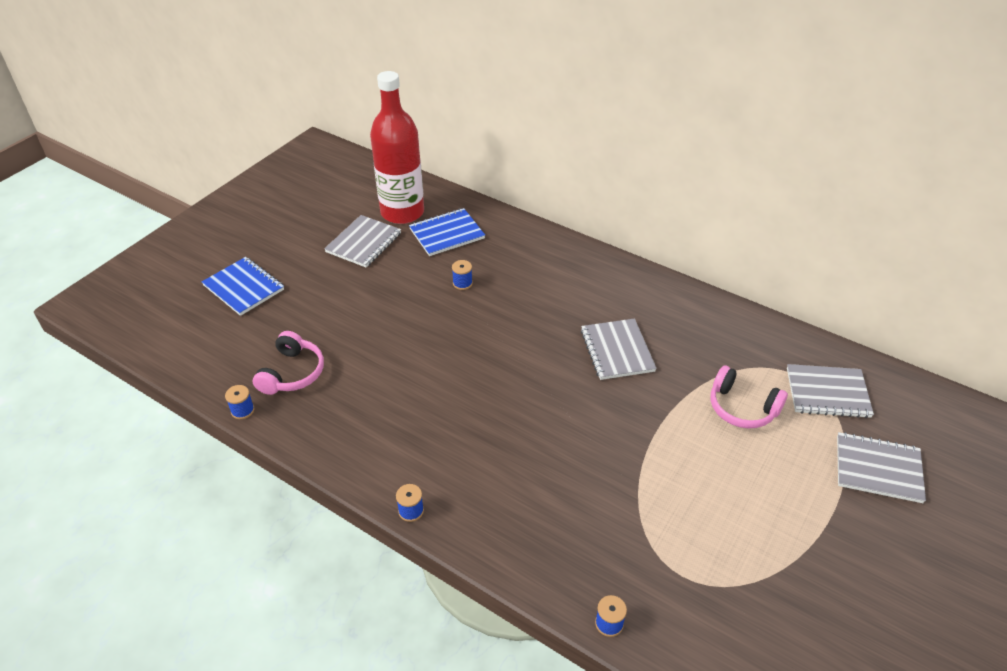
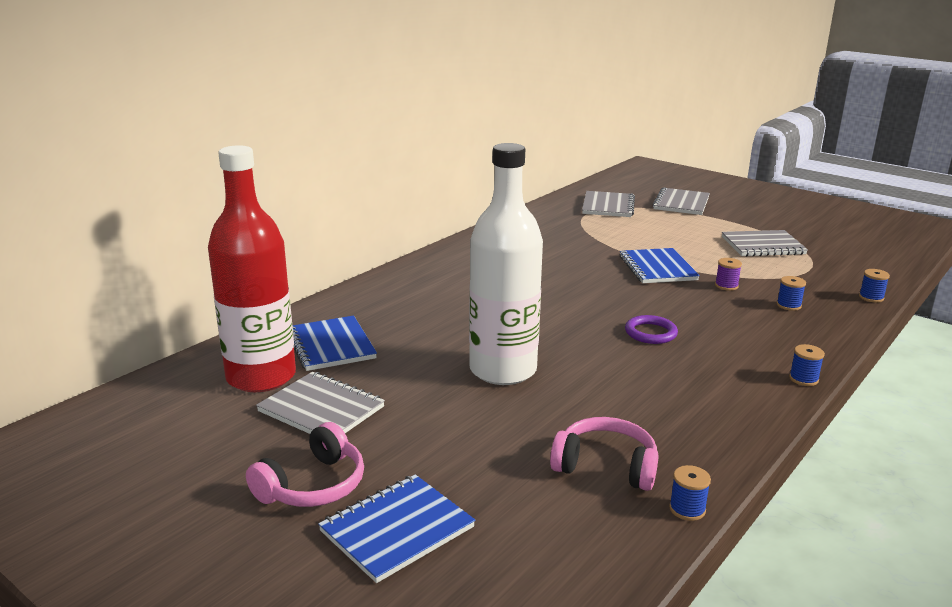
camera: 85 degrees left, 20 degrees down
(416, 320) = (503, 370): none -> white bottle
(462, 283) = (438, 339): blue spool -> blue spool (788, 305)
(488, 409) = (650, 333): none -> purple ring
(609, 481) = (726, 286): none -> purple spool
(617, 350) = (560, 269): grey notebook -> grey notebook (763, 246)
(642, 426) = (657, 268): none -> blue notebook
(742, 407) = (628, 232): pink headphones -> pink headphones (313, 485)

